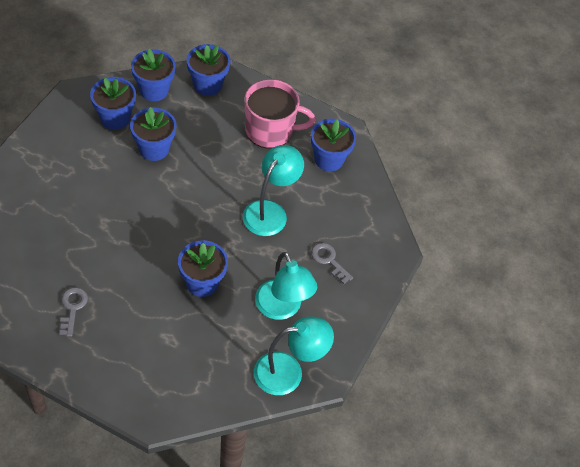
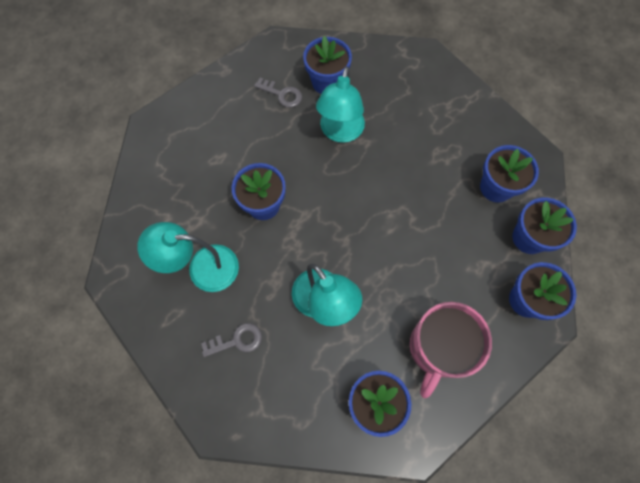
camera: 120 degrees right, 15 degrees up
(154, 149) = (443, 212): blue flower pot -> blue flower pot (327, 82)
(288, 372) = (134, 247): turquoise lamp -> turquoise lamp (340, 132)

